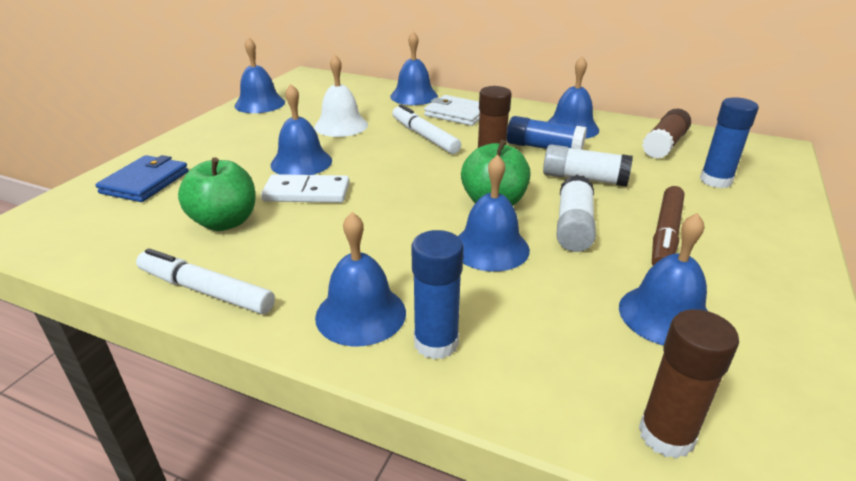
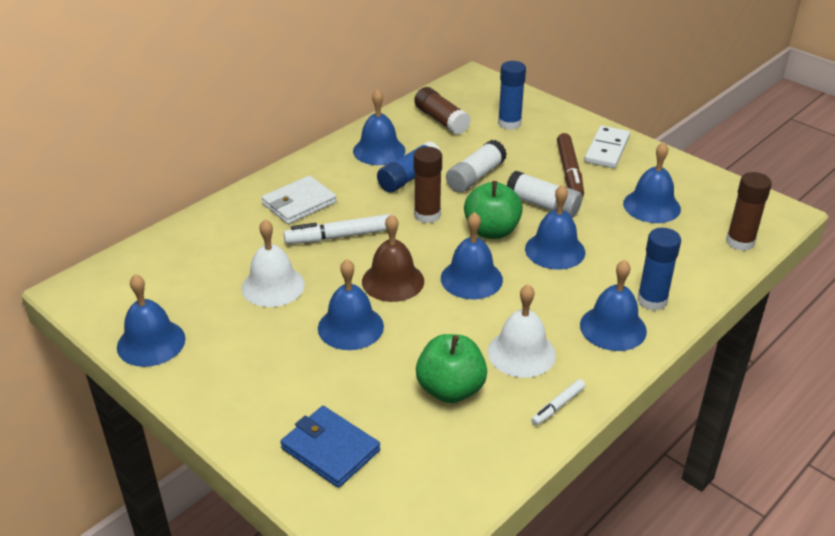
camera: 70 degrees left, 5 degrees up
(205, 291) = (558, 406): white marker -> white marker, size x0.55
(291, 253) = (521, 353): none -> white bell
(307, 192) = (419, 331): white domino -> white domino (606, 149)
(375, 168) = (393, 281): none -> brown bell
(414, 96) = (226, 219): blue bell -> blue bell (471, 278)
(666, 235) = (569, 172): brown marker -> brown marker turned 45 degrees clockwise

